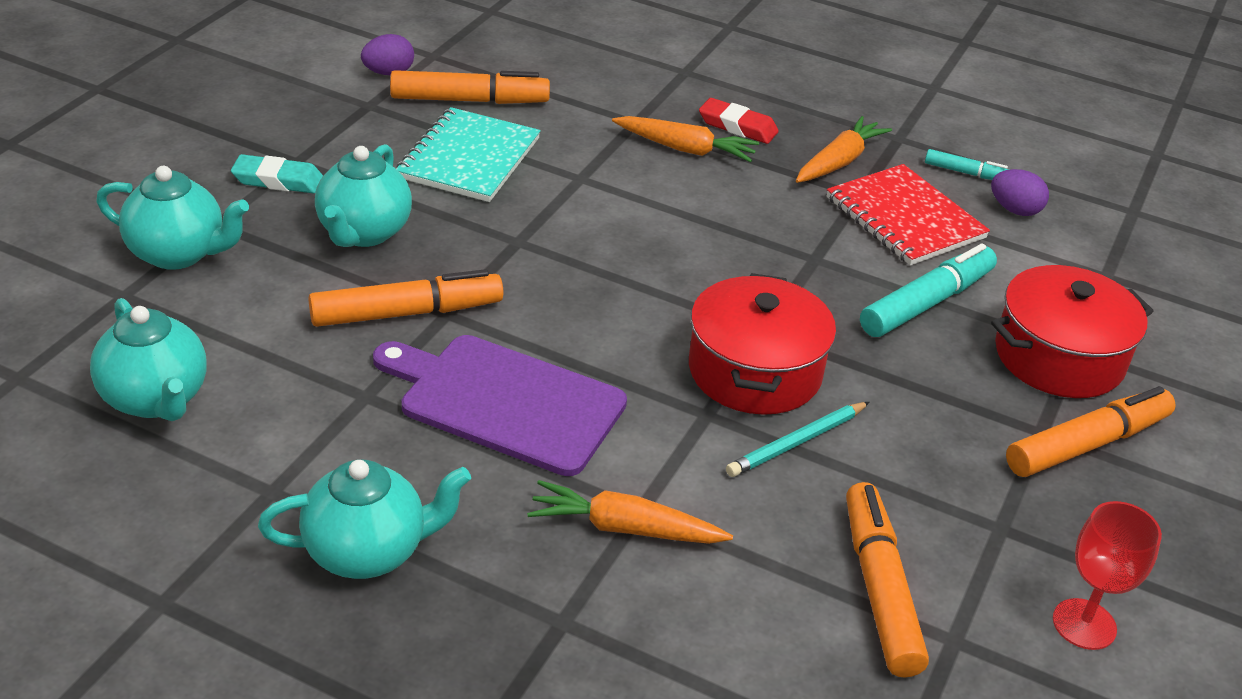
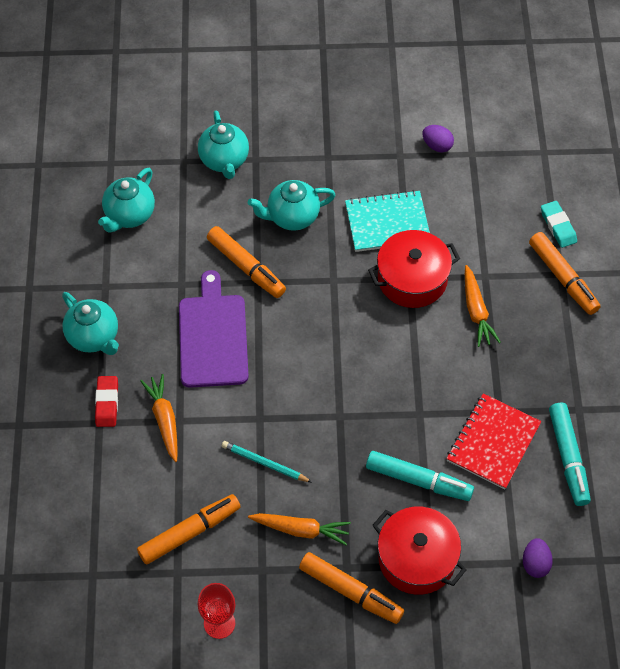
camera: 65 degrees right, 20 degrees up
(278, 180) = (306, 160): turquoise eraser -> turquoise eraser (558, 226)
(469, 100) = (441, 193): orange marker -> orange marker (563, 278)
(737, 126) = (521, 325): red eraser -> red eraser (107, 403)
(755, 371) = (305, 425): red pot -> red pot (412, 279)
(839, 162) = (525, 389): orange carrot -> orange carrot (301, 530)
(966, 173) = (568, 457): turquoise marker -> turquoise marker, size x1.88
(1014, 210) = (547, 495): purple egg -> purple egg (535, 563)

